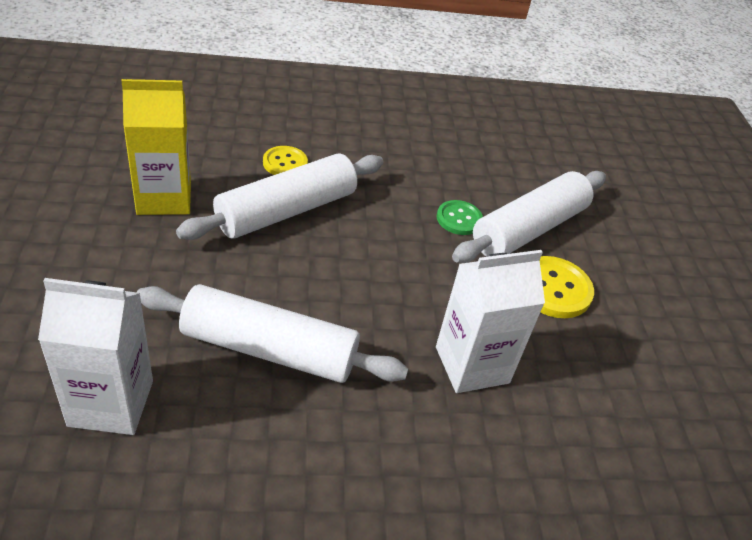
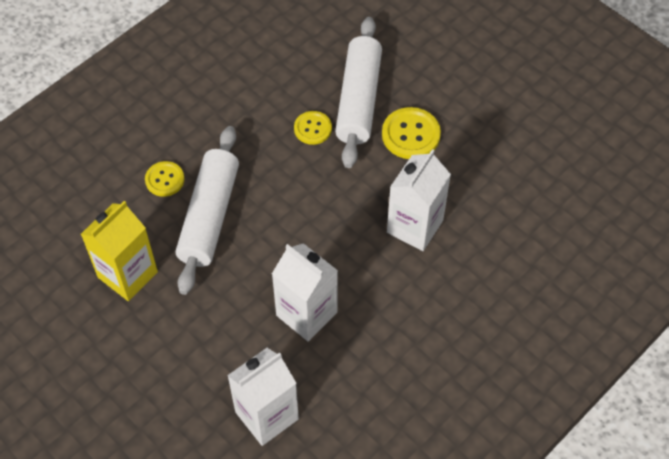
camera: 35 degrees left, 15 degrees up
(269, 349) = (306, 314): white rolling pin -> white carton
(459, 219) = (313, 128): green button -> yellow button

